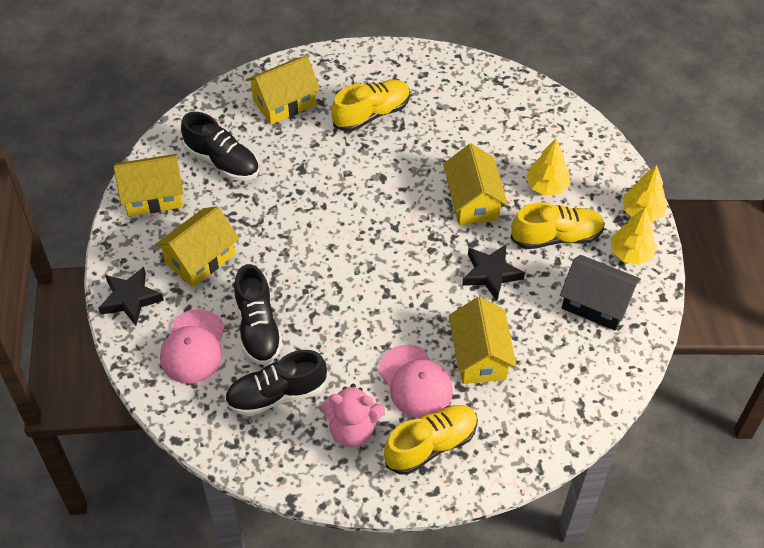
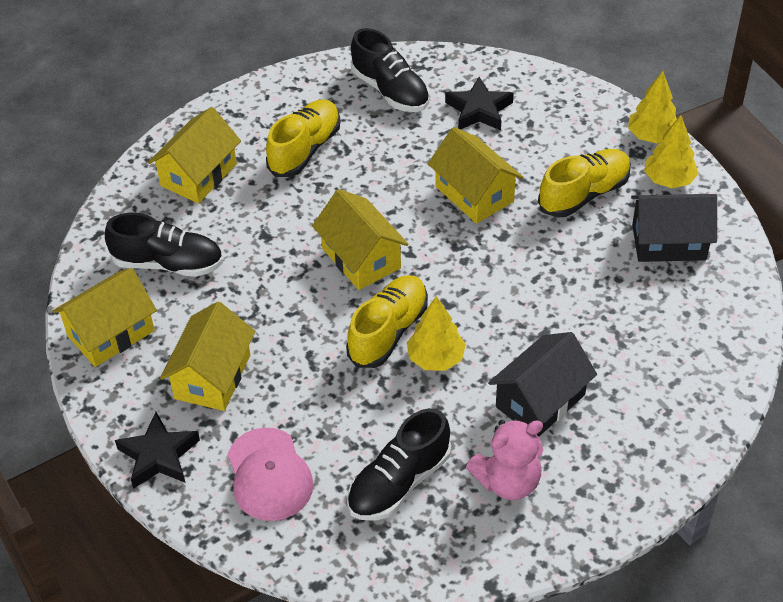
camera: 25 degrees left, 5 degrees down
(258, 327) = (329, 421): black shoe -> black shoe (390, 91)
(415, 382) = (540, 401): pink cap -> black house
(430, 445) = (601, 458): yellow shoe -> yellow shoe (388, 332)
(479, 356) = (589, 345): yellow house -> yellow house (361, 258)
(491, 274) = (543, 258): black star -> black star (479, 110)
(546, 186) = (540, 149): yellow tree -> yellow tree (435, 358)

